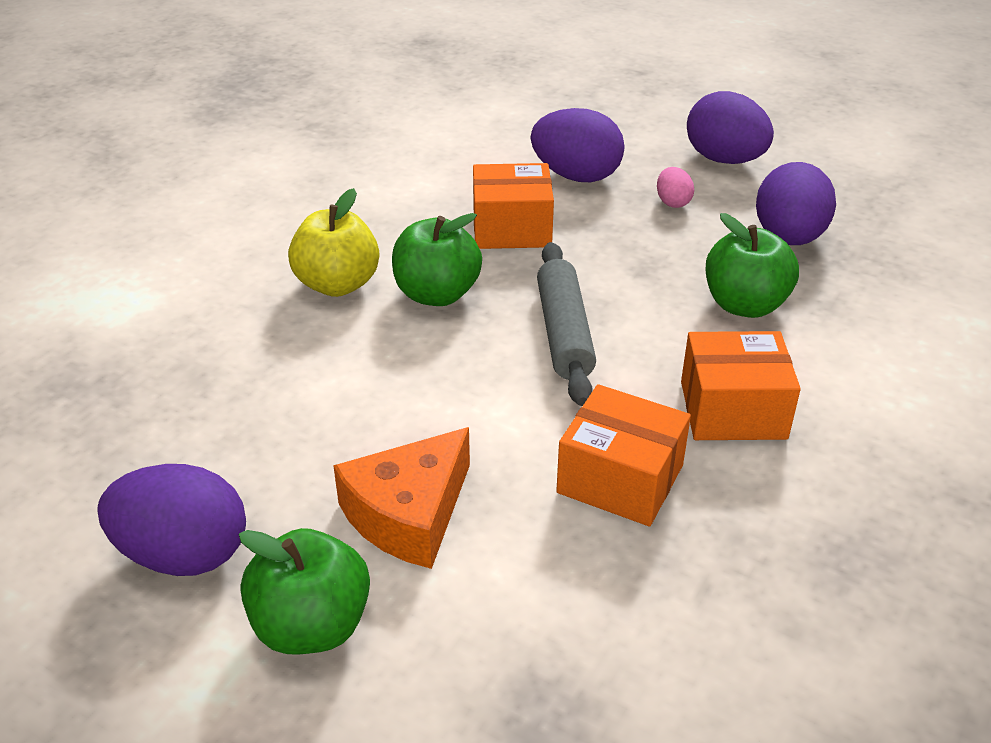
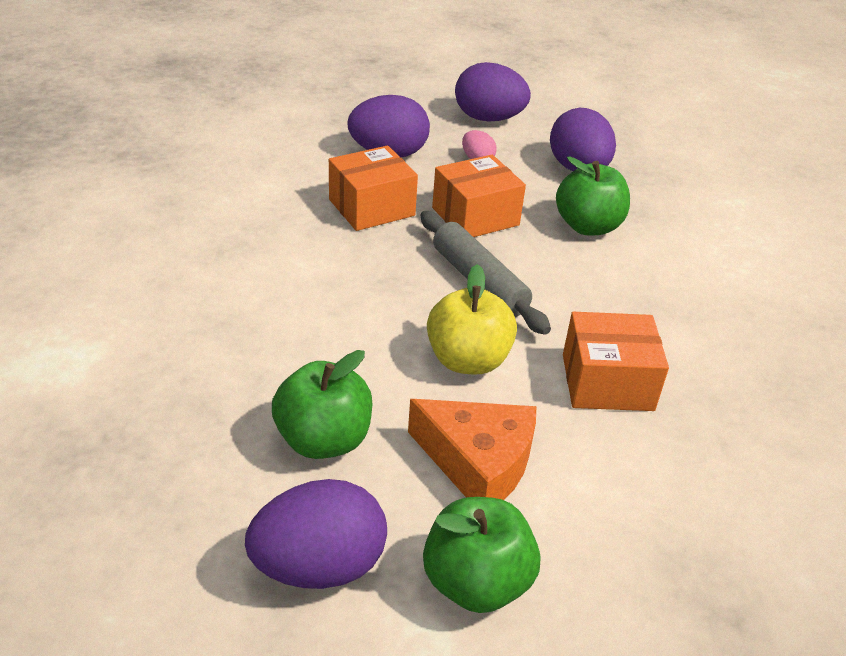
camera: 30 degrees left, 0 degrees up
(337, 284) = (263, 290): yellow apple -> yellow apple (468, 360)
(409, 514) = (478, 463): orange cheese -> orange cheese turned 75 degrees counterclockwise
(437, 294) = (354, 276): green apple -> green apple (323, 440)
(733, 410) = (640, 307): orange box -> orange box (475, 216)

